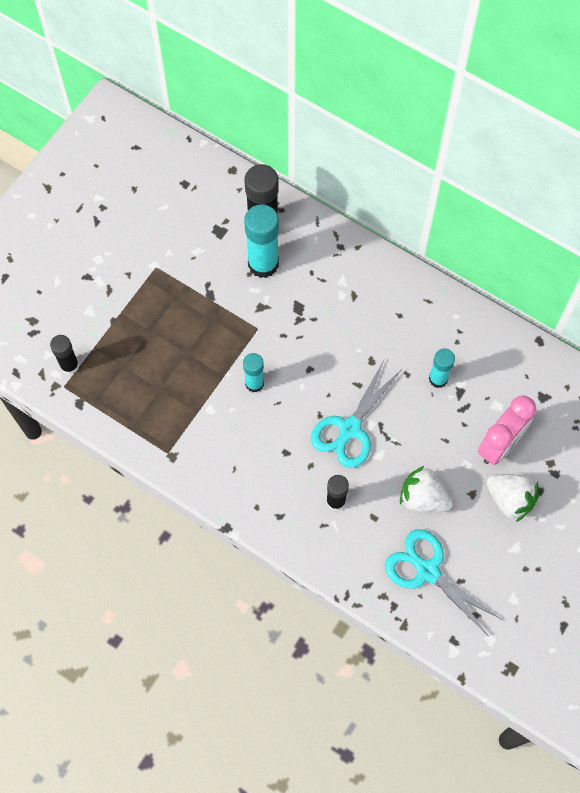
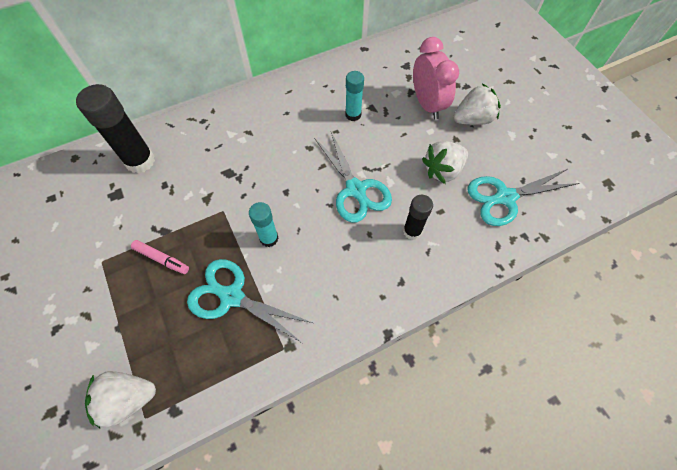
camera: 60 degrees left, 5 degrees down
(69, 366) = (128, 399): black glue stick -> white strawberry
(185, 311) = (161, 259): none -> pink marker
(186, 387) = (232, 296): none -> turquoise scissors
(263, 264) = (172, 177): turquoise glue stick -> none

